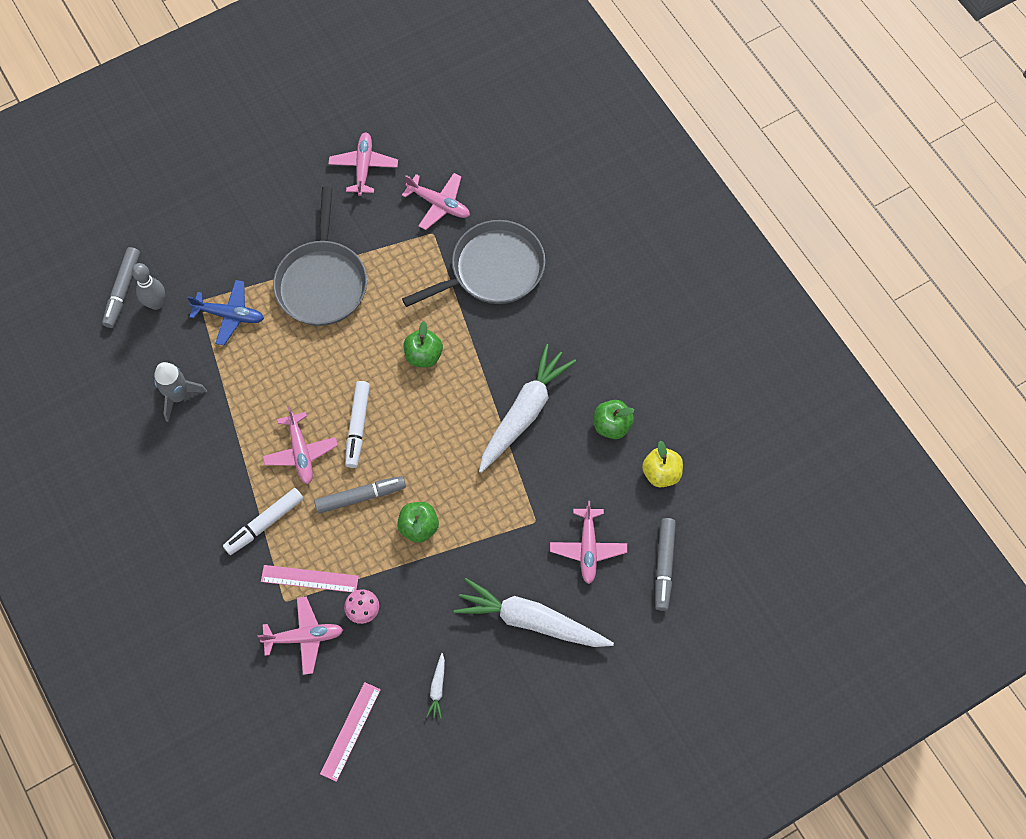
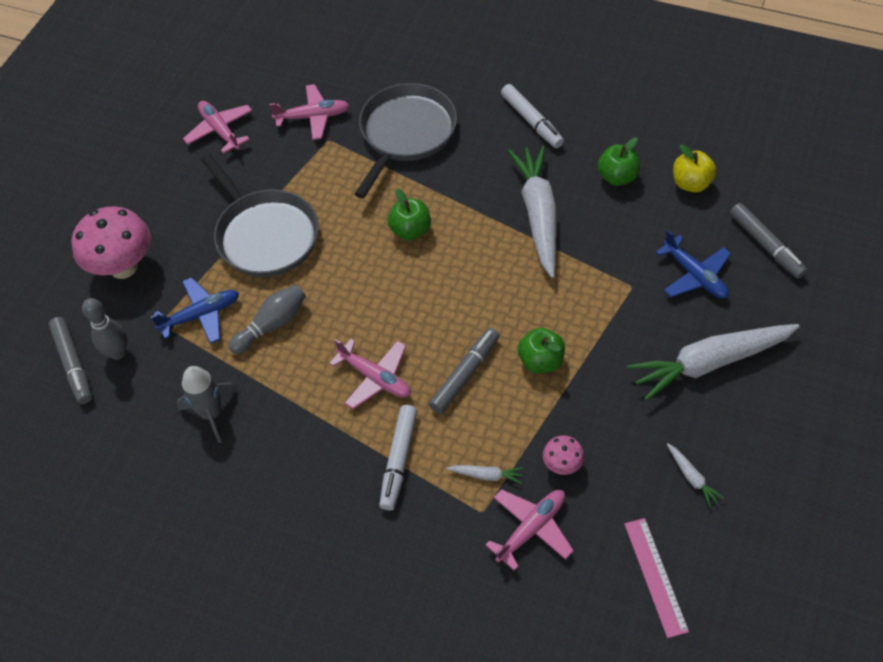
camera: 35 degrees left, 10 degrees down
(210, 237) = (123, 267): none -> pink mushroom
(268, 359) = (272, 325): none -> grey bowling pin
(309, 579) = (486, 475): pink ruler -> white carrot
(357, 426) = (407, 322): white marker -> white marker (531, 121)
(588, 548) = (694, 276): pink plane -> blue plane

